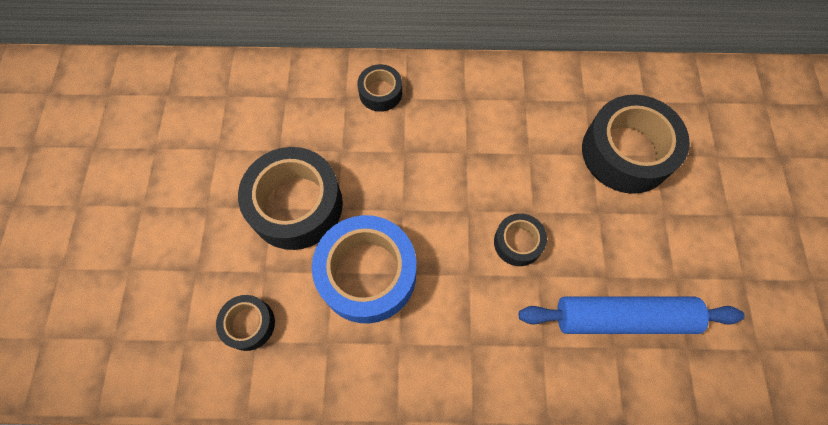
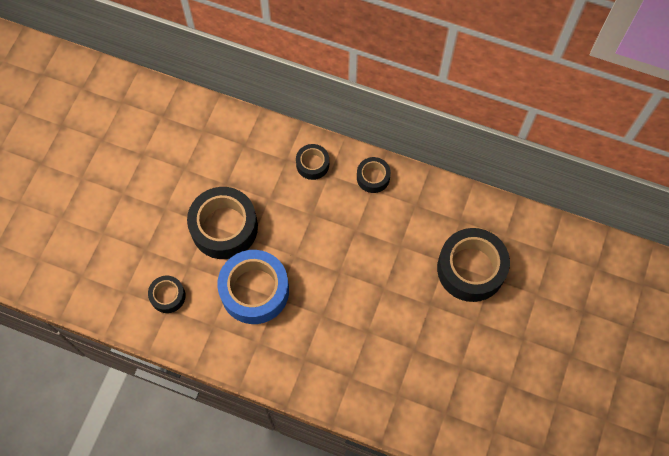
camera: 20 degrees right, 0 degrees up
(518, 242) = (364, 305): black tape -> black tape (373, 177)
(623, 318) = (412, 379): blue rolling pin -> none

